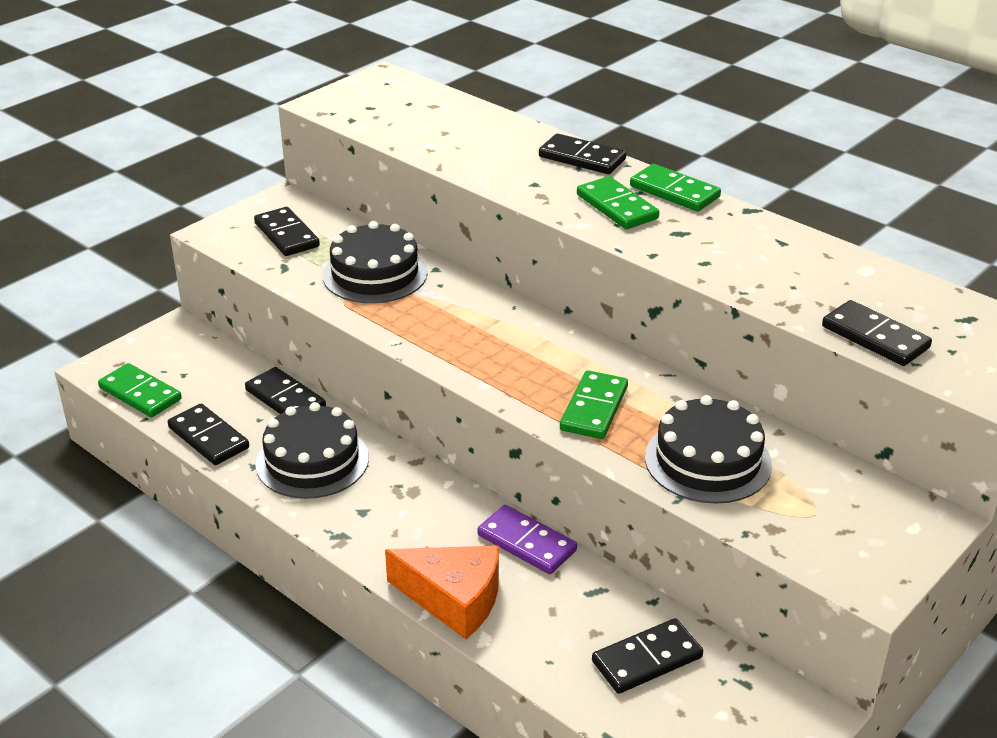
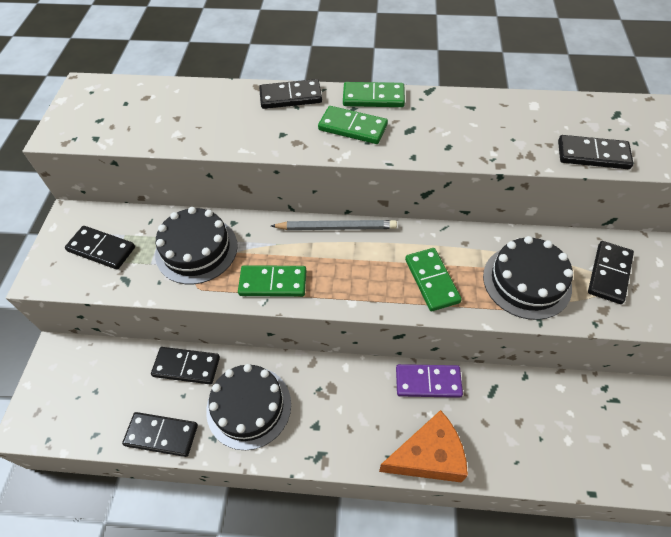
camera: 35 degrees left, 20 degrees up
(140, 393) = (77, 429): green domino -> green domino (273, 283)
(541, 320) = (336, 227): none -> grey pencil
(647, 659) = (559, 421): black domino -> black domino (609, 273)

